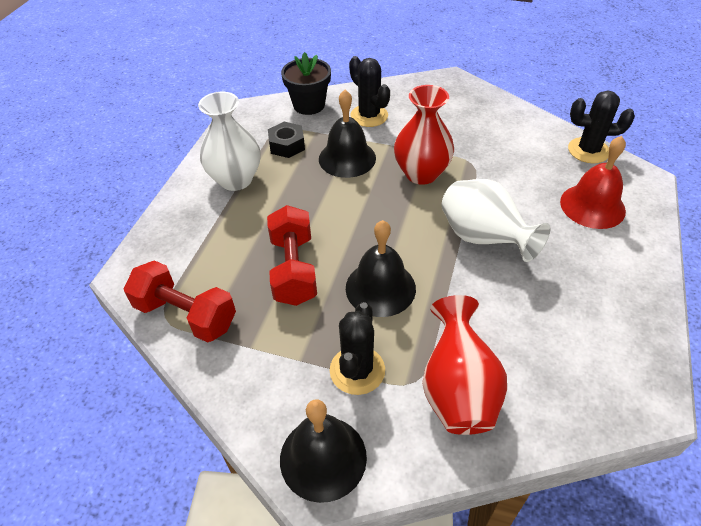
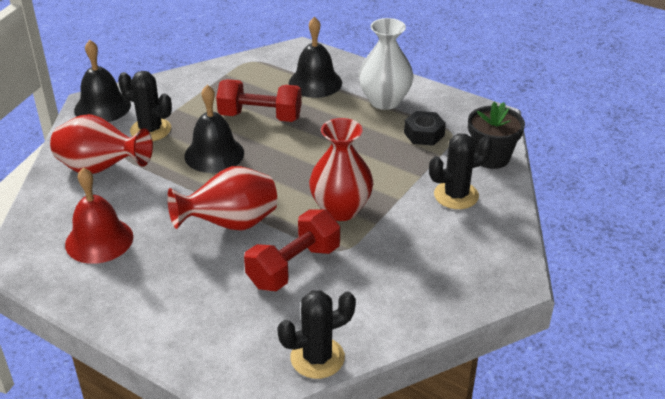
camera: 105 degrees right, 10 degrees down
(186, 315) = (247, 69): red dumbbell -> red dumbbell (293, 266)
(347, 158) = (387, 167): black bell -> black bell (315, 82)
(483, 239) = (230, 224): white vase -> red vase
(588, 150) = (317, 358): black cactus -> black cactus turned 45 degrees clockwise
(592, 206) = (227, 319): red bell -> red bell (99, 240)

